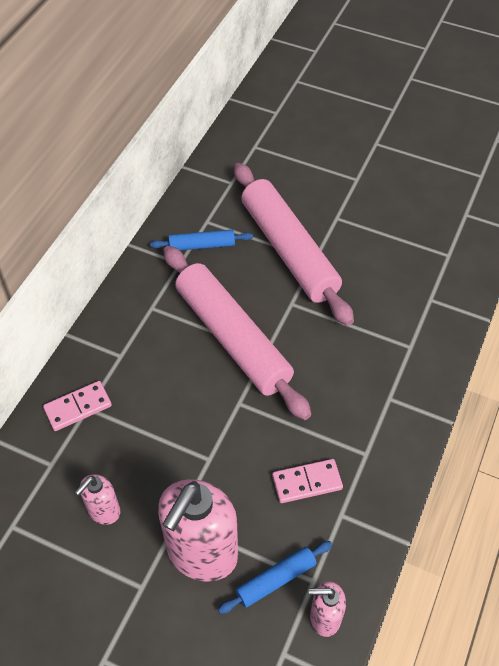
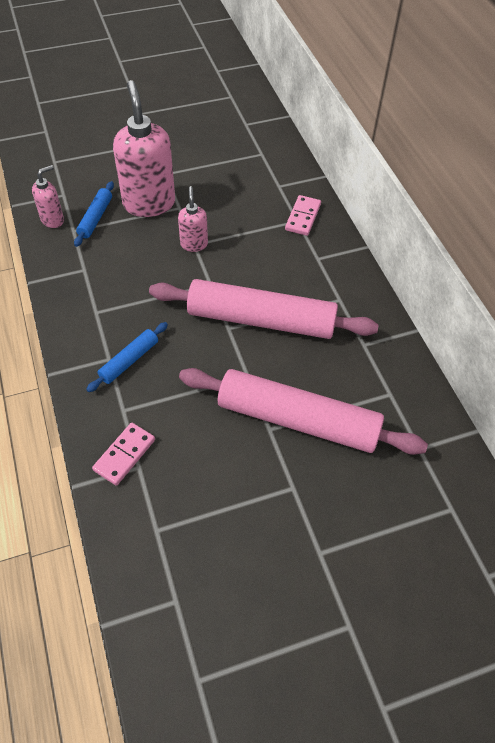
camera: 135 degrees right, 0 degrees up
(103, 511) = (223, 186): pink soap dispenser -> pink soap dispenser (194, 244)
(202, 245) = (366, 370): blue rolling pin -> blue rolling pin (129, 361)
(307, 482) = (121, 271): pink domino -> pink domino (124, 455)

